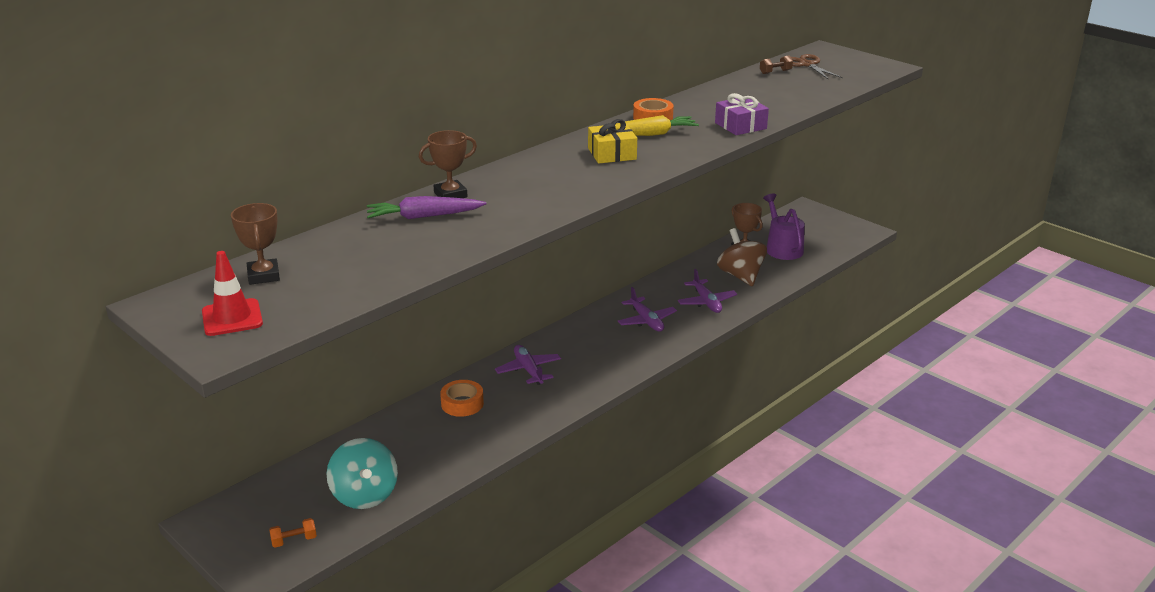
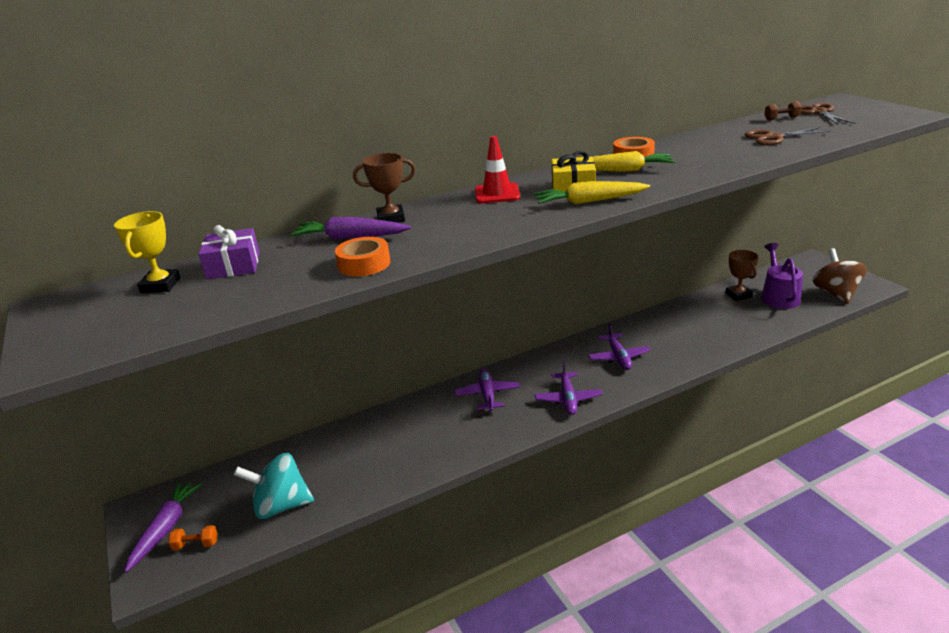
camera: 20 degrees right, 0 degrees up
(232, 318) = (92, 326): red traffic cone -> red traffic cone (497, 194)
(250, 532) = (166, 528): none -> purple carrot
(263, 276) = (160, 285): brown trophy -> yellow trophy
(364, 495) = (281, 506): turquoise spinning top -> turquoise spinning top turned 90 degrees clockwise
(462, 404) = (413, 421): orange tape -> orange tape (364, 264)
(635, 168) = (589, 202): none -> yellow carrot
(706, 302) = (685, 344): purple plane -> purple plane (568, 399)
(740, 126) = (723, 165): purple gift -> purple gift (233, 266)
(740, 276) = (728, 321): brown spinning top -> brown spinning top (836, 293)
(775, 94) = (774, 137): none -> brown scissors

